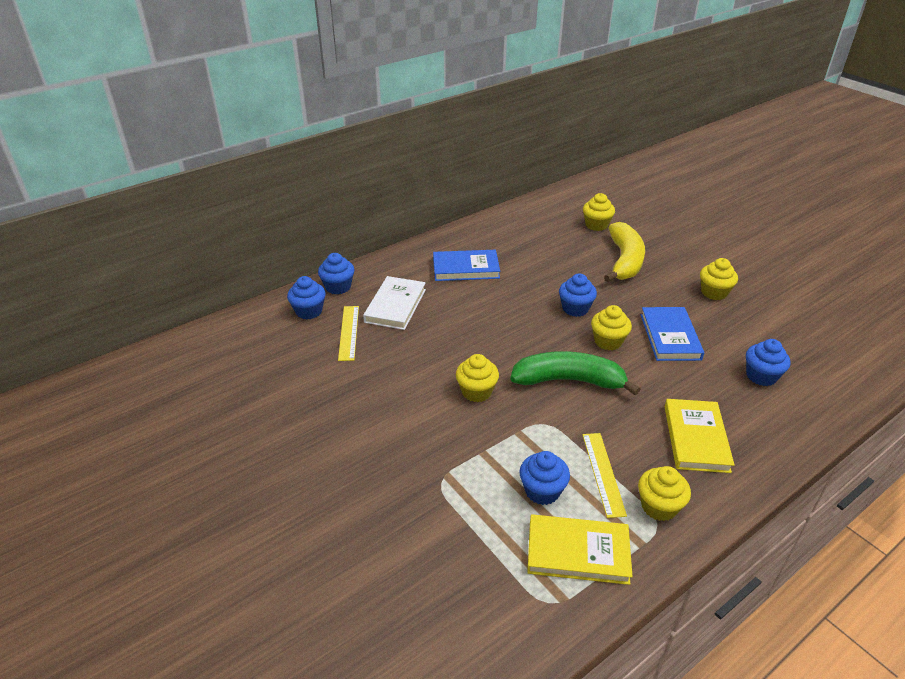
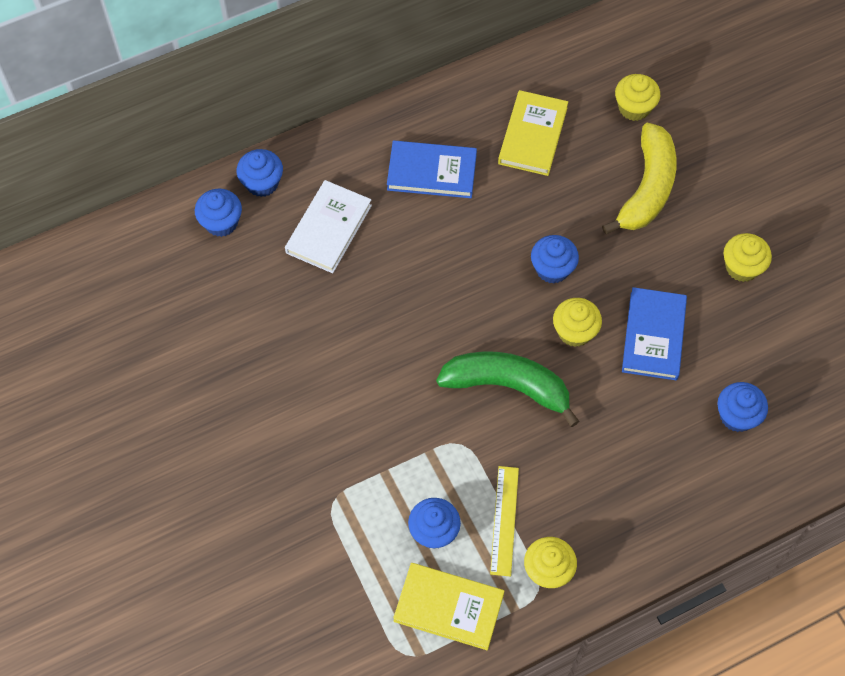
camera: 10 degrees right, 25 degrees up
(348, 332) = (265, 267): yellow ruler -> none
(476, 391) = (397, 386): yellow cupcake -> none
(696, 438) = (622, 492): yellow book -> yellow book (533, 136)

